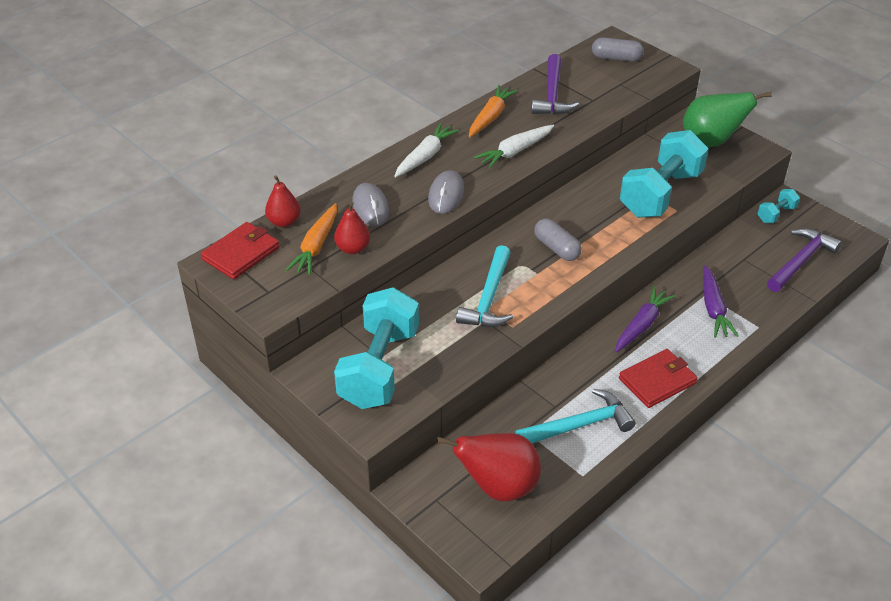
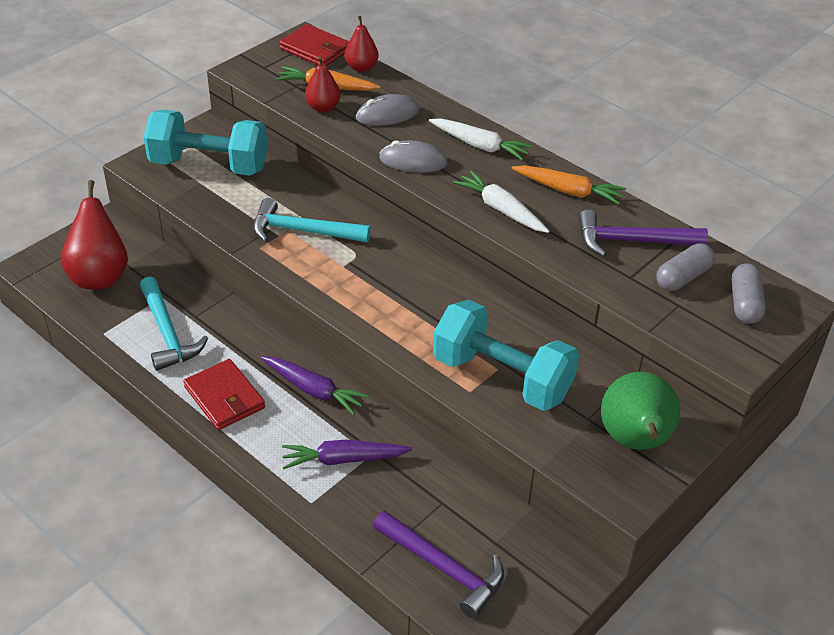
camera: 85 degrees right, 0 degrees up
(556, 248) = (386, 281): grey capsule -> grey capsule (683, 277)
(776, 214) = (546, 553): turquoise dumbbell -> none

